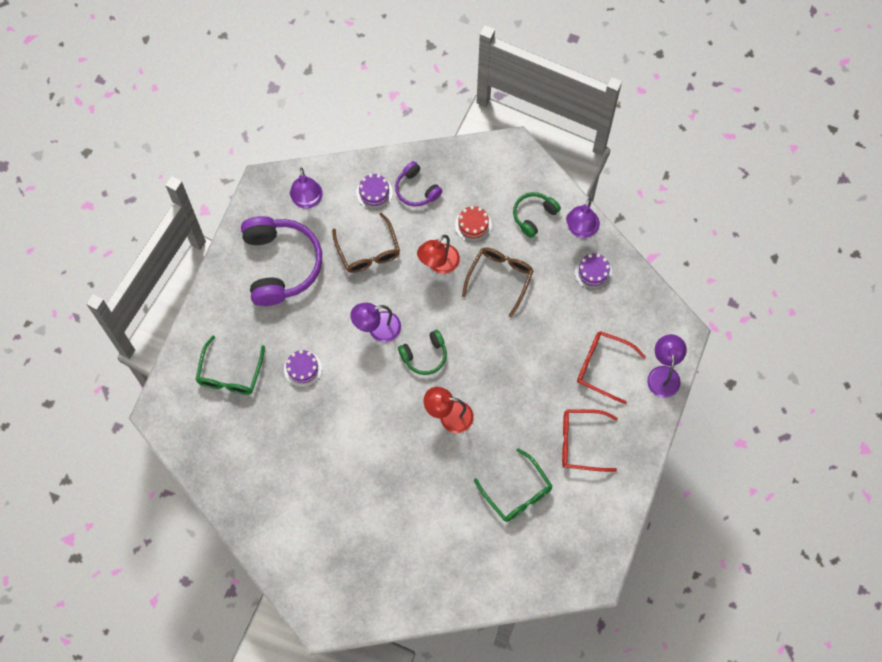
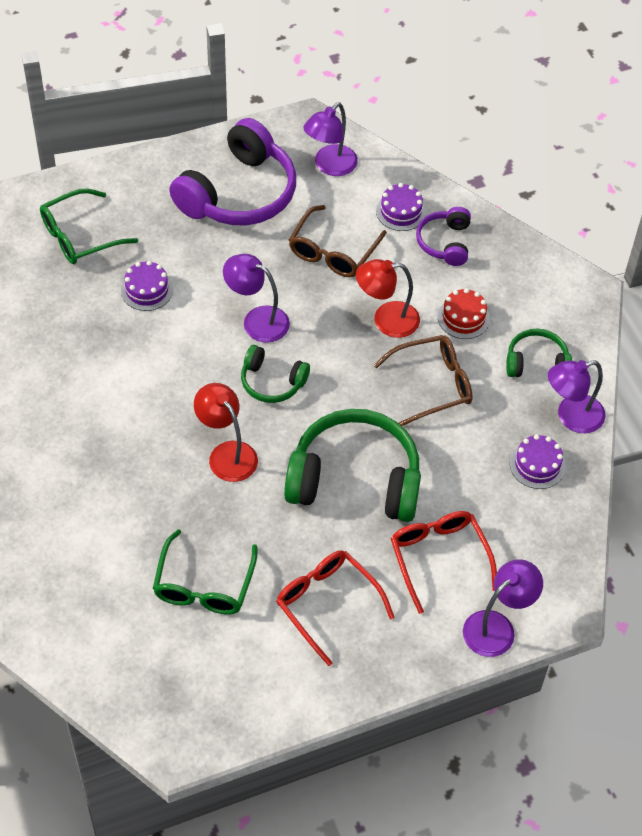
camera: 45 degrees right, 15 degrees down
(522, 366) = (355, 479): none -> green headphones

